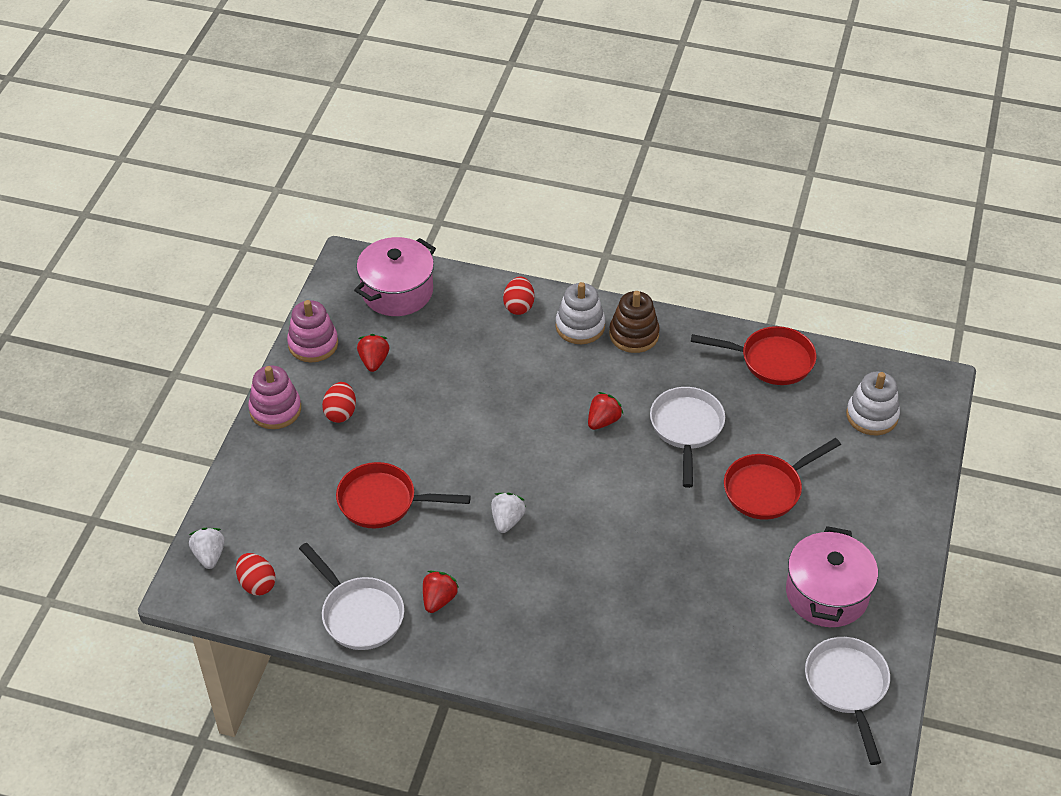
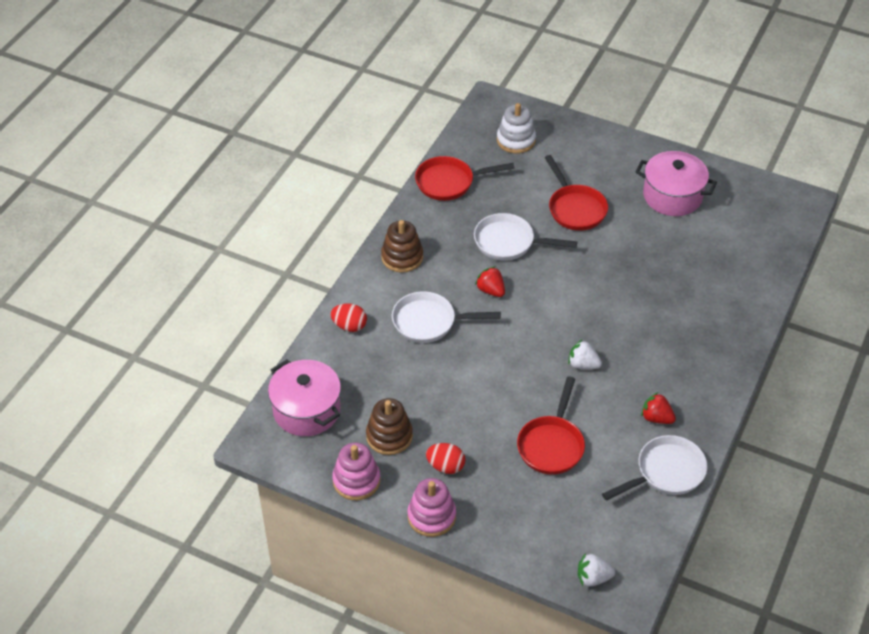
camera: 80 degrees left, 0 degrees up
(257, 584) = (628, 543): red egg -> none
(374, 361) = (389, 436): red strawberry -> brown stacking toy
(580, 326) = (384, 289): white stacking toy -> none
(771, 360) = (449, 182): red pan -> red pan turned 120 degrees counterclockwise
(847, 687) = (750, 202): white pan -> white pan (429, 322)

